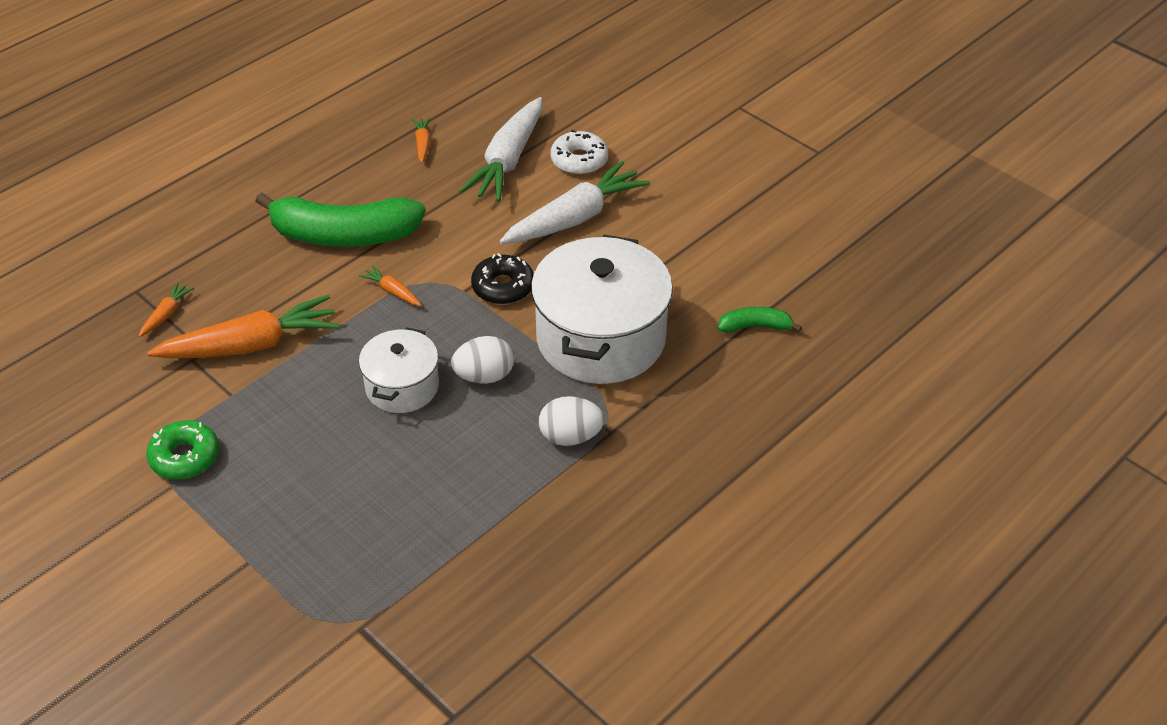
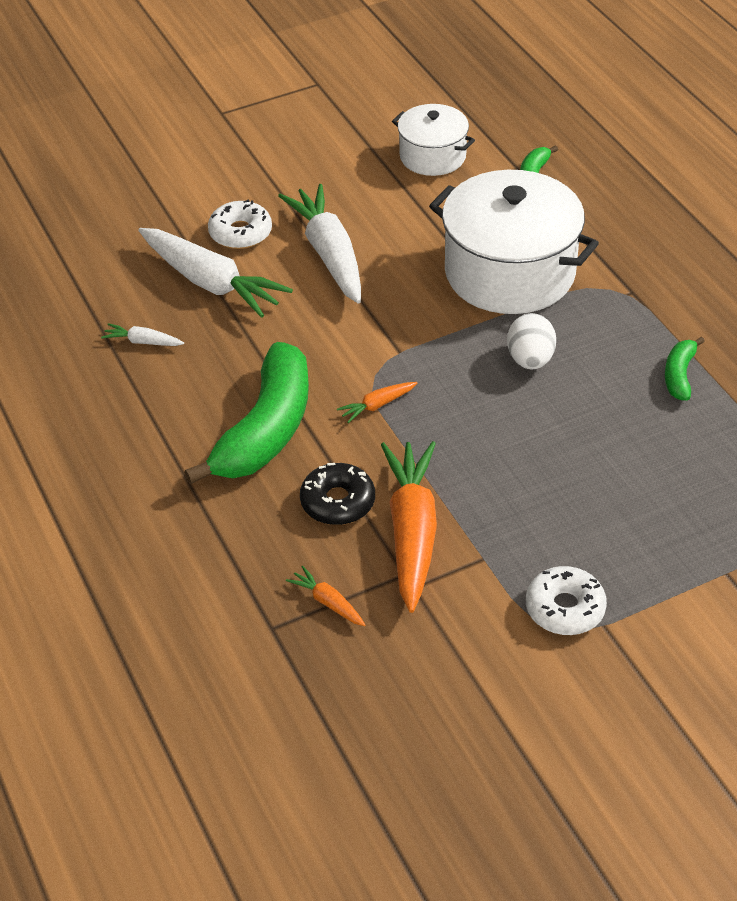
camera: 70 degrees left, 0 degrees up
(185, 457) = (565, 608): green donut -> white donut
(402, 386) = (522, 421): white pot -> white pot (432, 156)
(422, 144) = (143, 342): orange carrot -> white carrot
(501, 487) = (679, 375): none -> green banana
(503, 287) = (408, 323): black donut -> black donut (337, 502)
(570, 437) = (630, 318): white egg -> none

